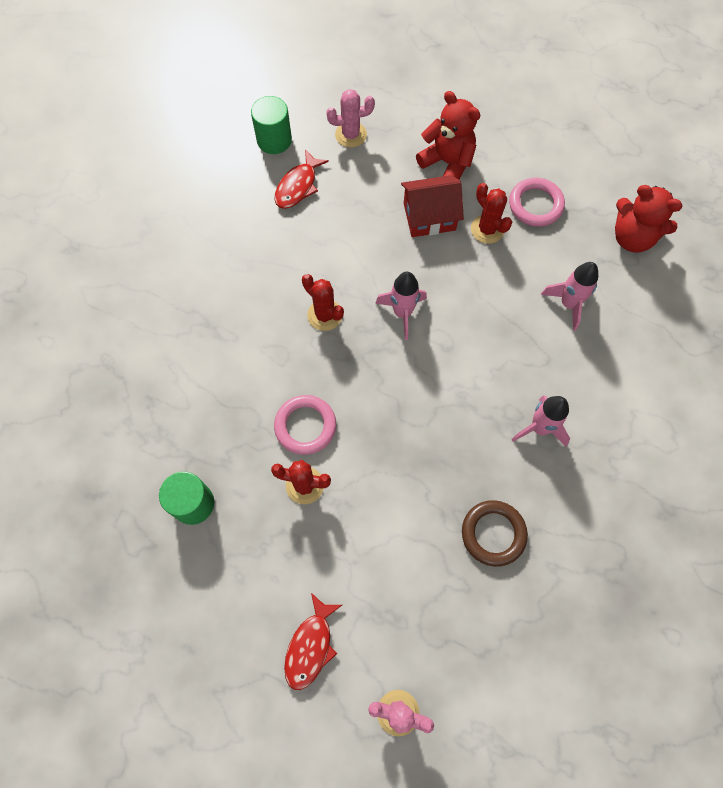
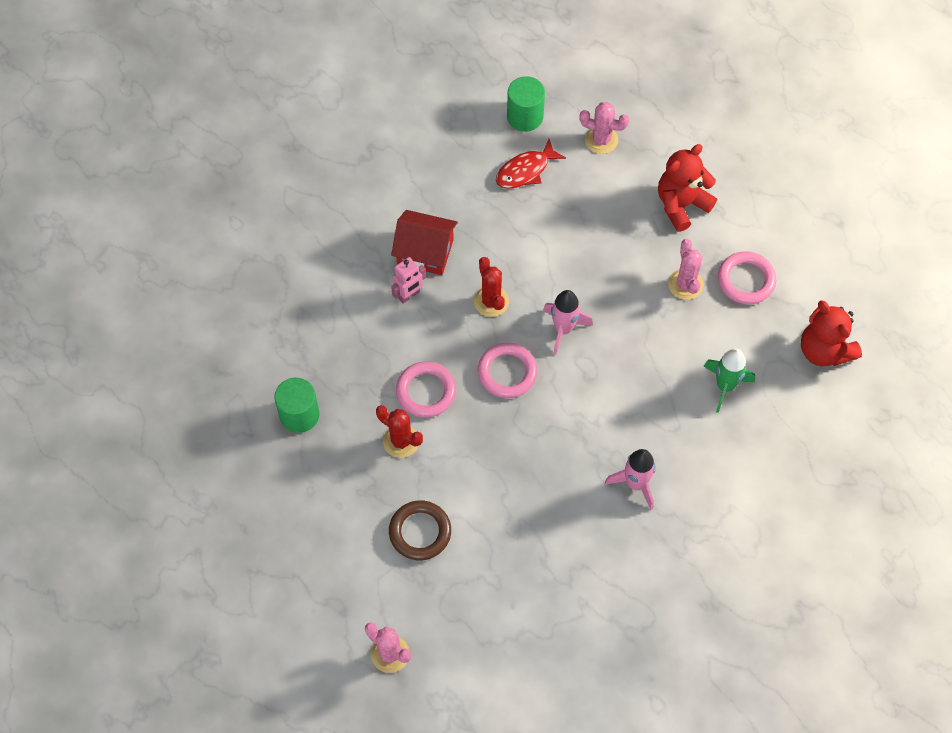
camera: 25 degrees right, 5 degrees down
(246, 341) = (409, 295): none -> pink robot
(310, 646) = (343, 571): red fish -> none
(372, 375) = (507, 372): none -> pink ring
(429, 216) = (636, 250): red house -> red house (425, 252)
(447, 163) = (681, 205): red teddy bear -> red teddy bear turned 105 degrees counterclockwise
(487, 229) = (685, 284): red cactus -> pink cactus
(493, 533) = (545, 553): brown ring -> brown ring (420, 532)
(568, 304) = (725, 386): pink rocket -> green rocket

